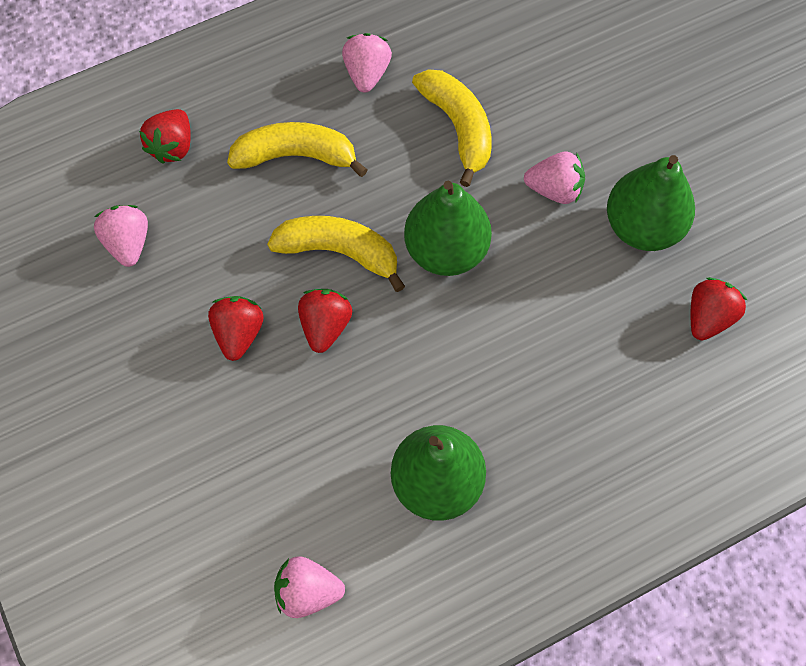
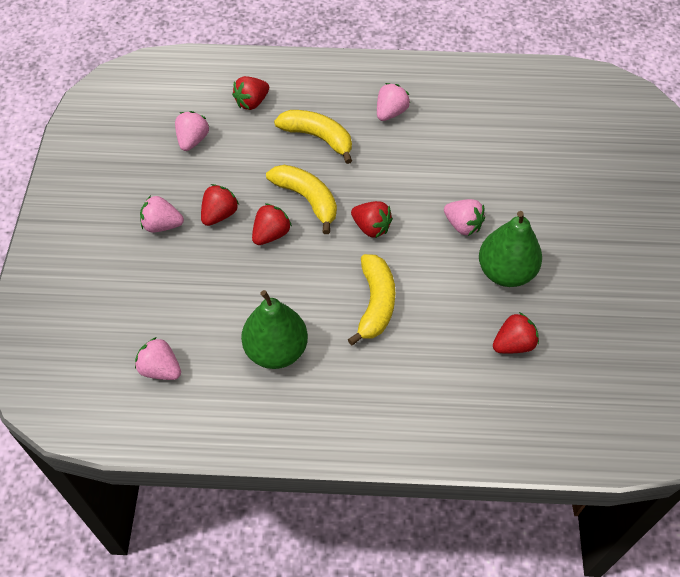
camera: 30 degrees right, 10 degrees down
(171, 389) = (162, 225): none -> pink strawberry
(446, 250) = (371, 228): green pear -> red strawberry
(458, 127) = (426, 165): yellow banana -> yellow banana (375, 303)

